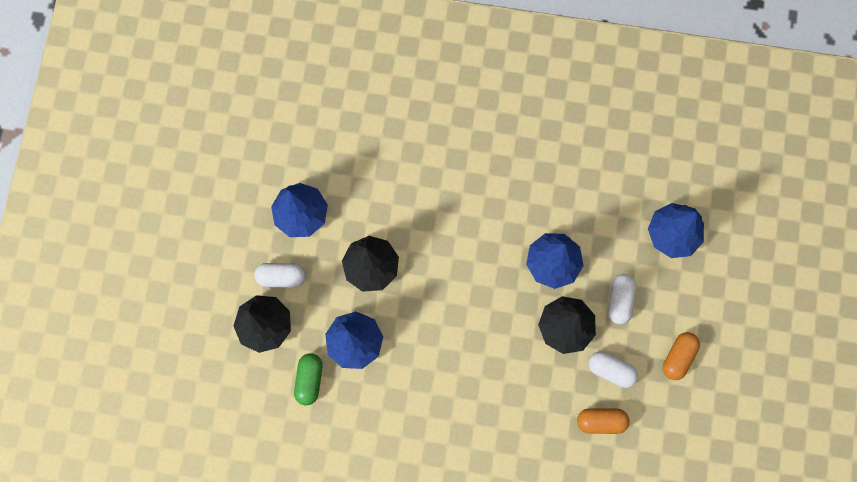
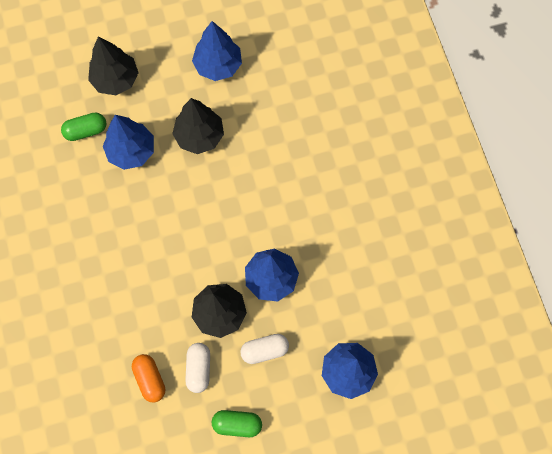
camera: 65 degrees right, 5 degrees down
(281, 277) = (160, 74): white capsule -> none
(678, 357) = (237, 424): orange capsule -> green capsule

